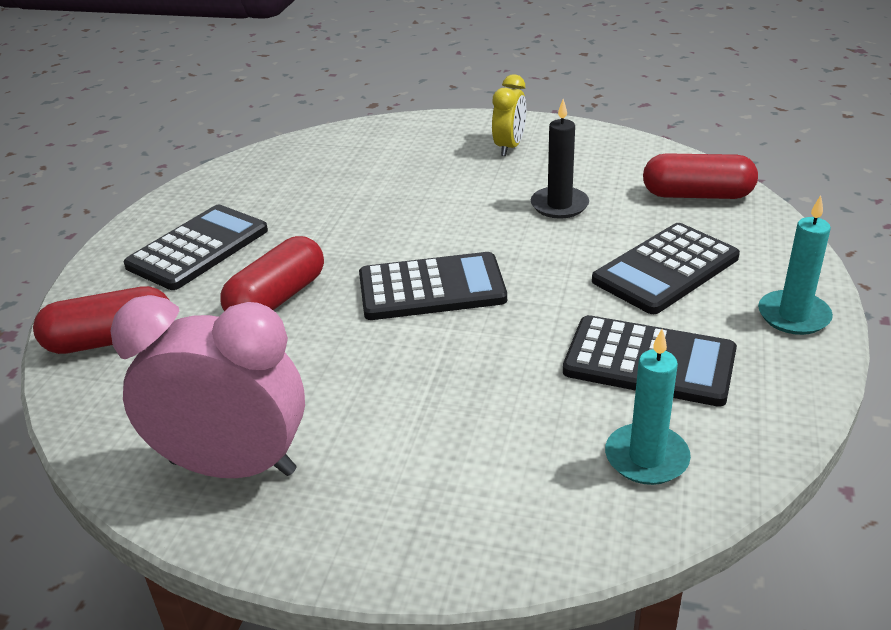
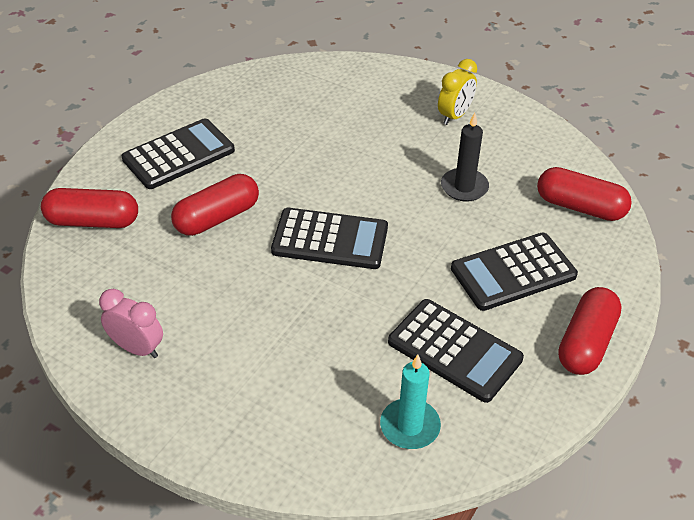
camera: 15 degrees right, 10 degrees up
(233, 467) = (137, 348): pink clock -> pink clock, size x0.54
(793, 316) = (586, 343): turquoise candle -> red capsule

